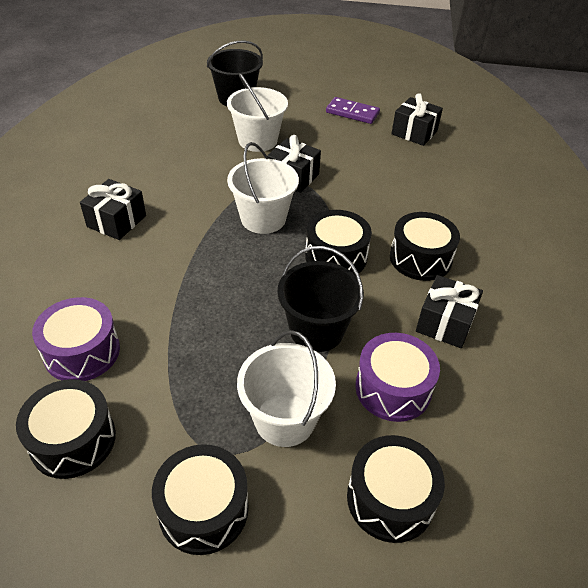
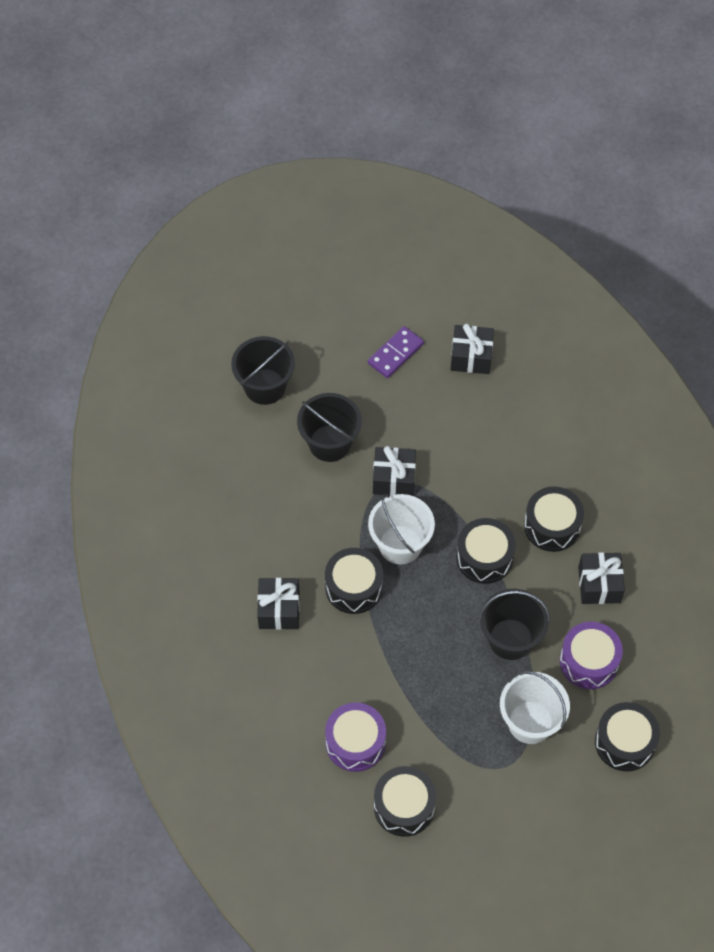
camera: 25 degrees left, 15 degrees up
(203, 509) = (518, 806): black drum -> black drum (354, 587)
(258, 140) = (330, 443): white bucket -> black bucket
(352, 113) = (395, 354): purple domino -> purple domino turned 45 degrees counterclockwise

